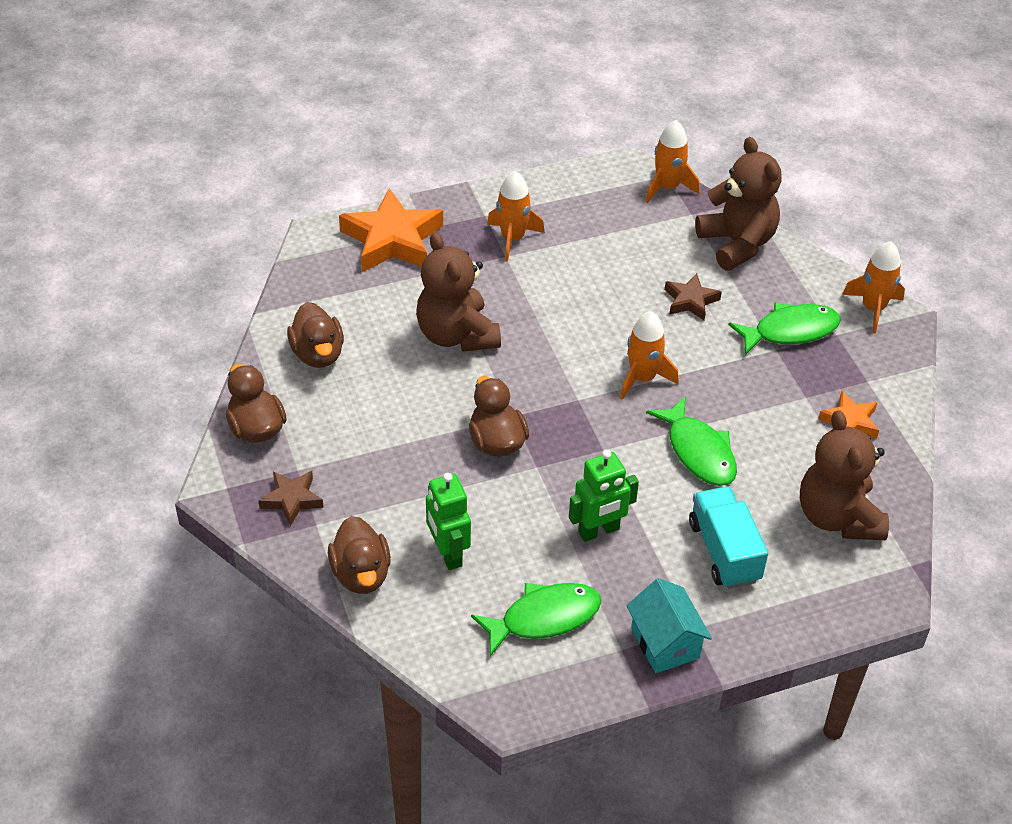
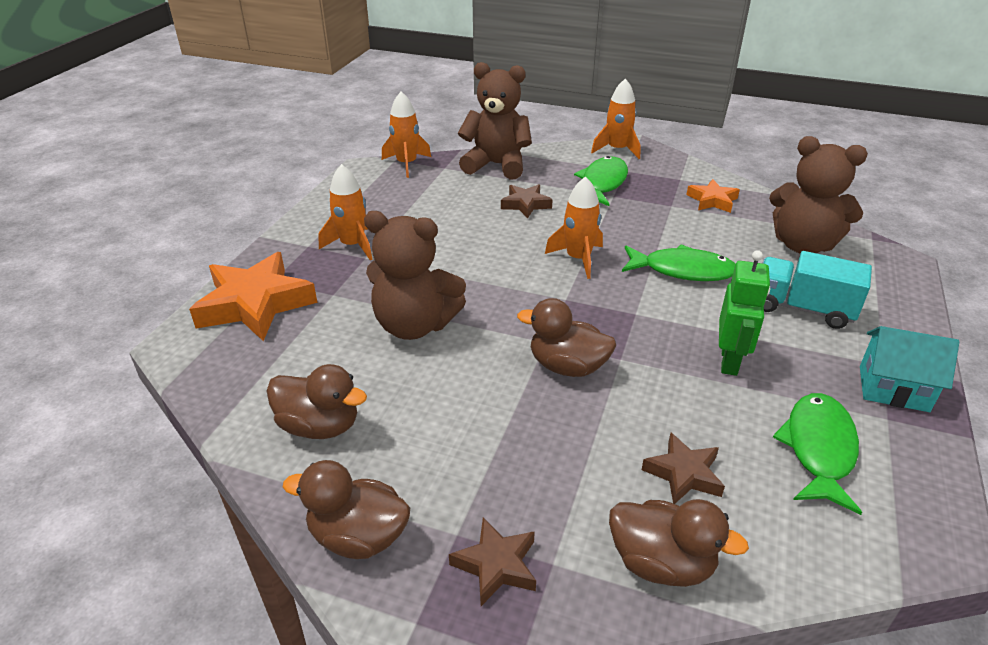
camera: 50 degrees left, 10 degrees down
(448, 553) = (683, 474): green robot -> brown star

